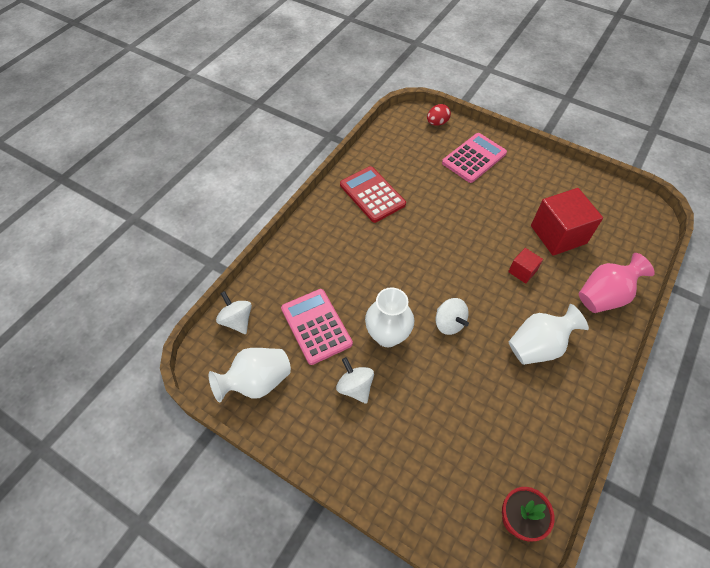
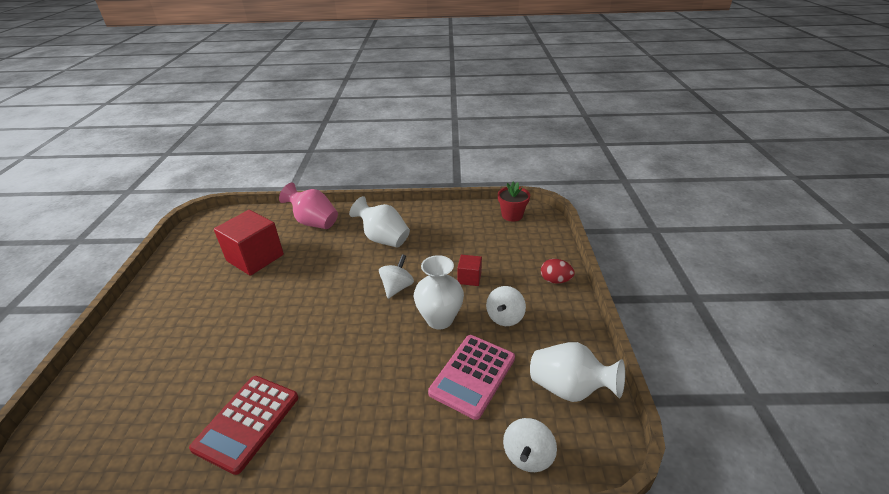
camera: 120 degrees left, 20 degrees down
(437, 123) = (65, 415): red egg -> red egg (555, 280)
(474, 158) = (147, 349): pink calculator -> none
(522, 271) = (311, 265): red cube -> red cube (469, 278)

